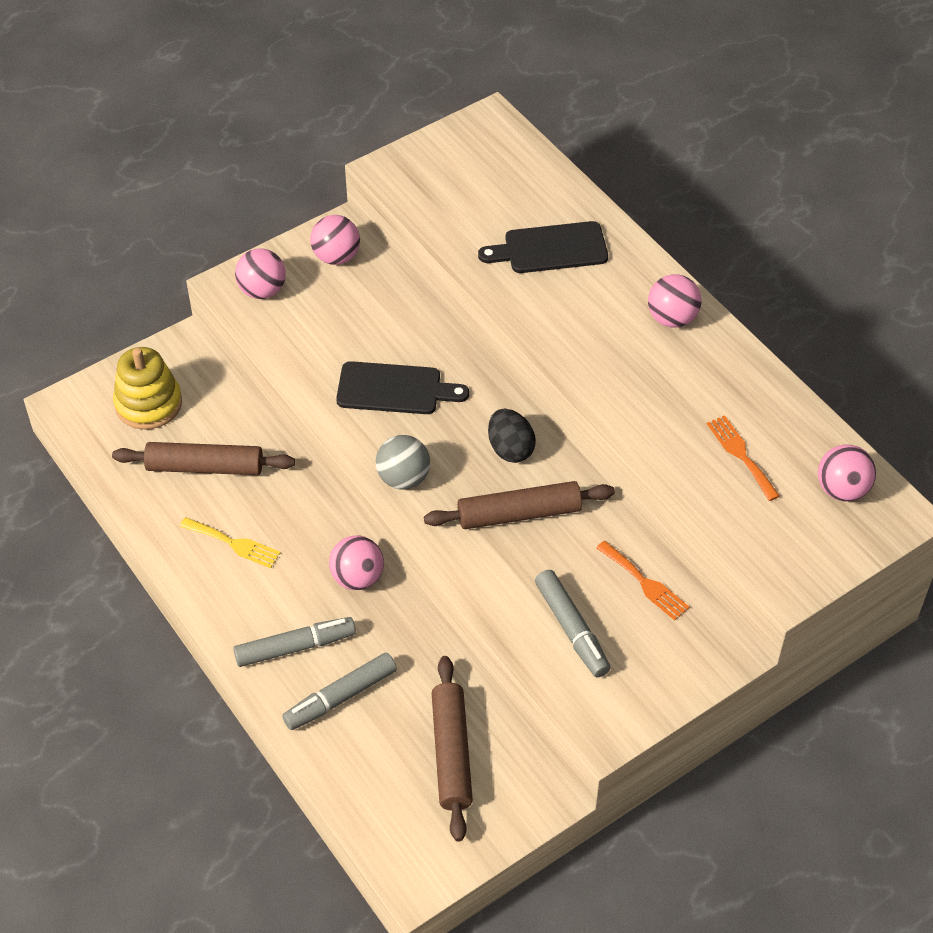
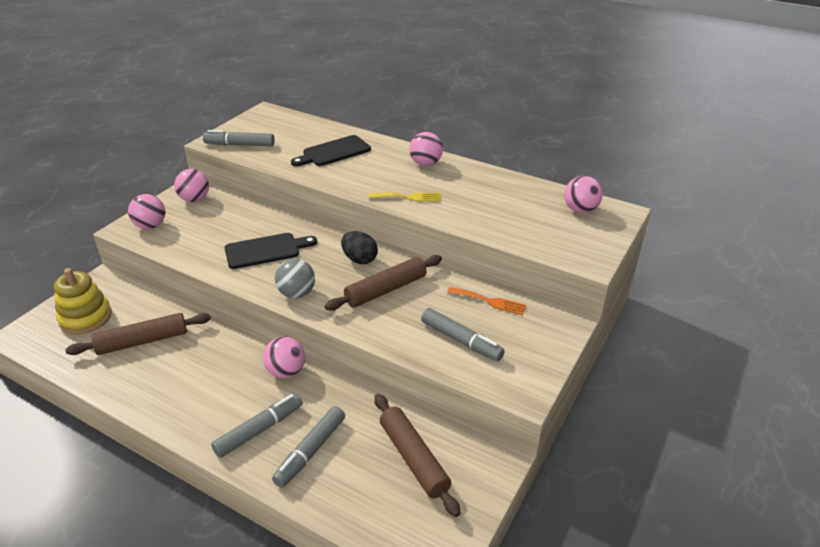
camera: 25 degrees left, 15 degrees down
(234, 543) = (183, 380): yellow fork -> yellow fork (409, 197)
(422, 189) = (240, 145): none -> grey marker
(741, 454) = (511, 210): orange fork -> none

